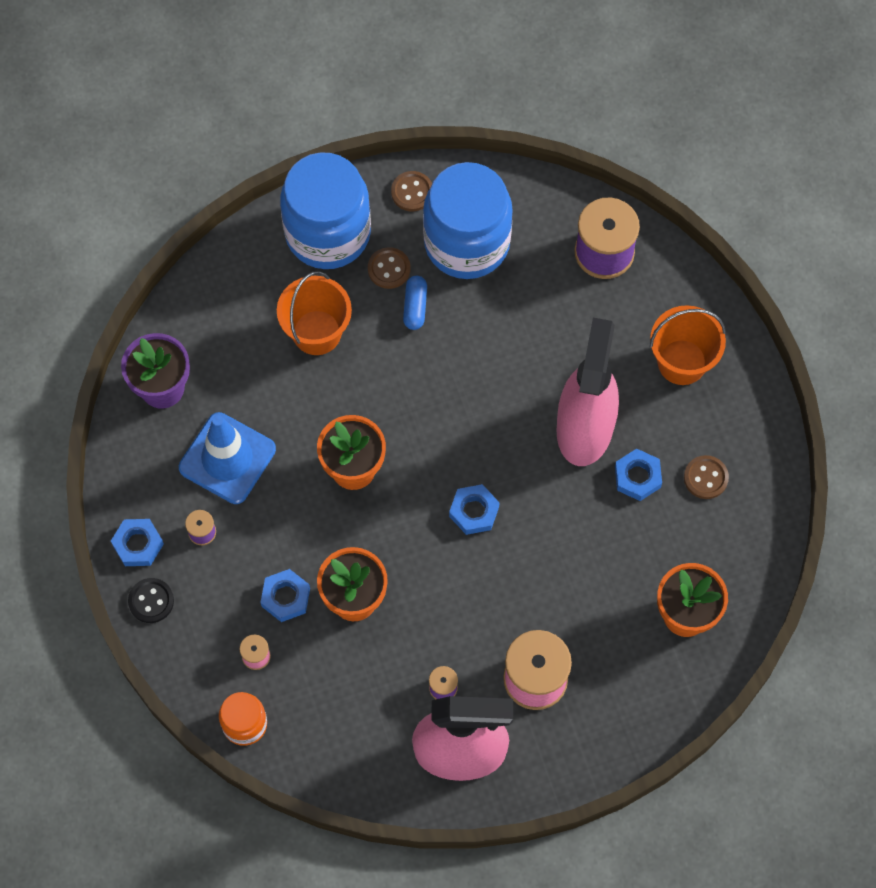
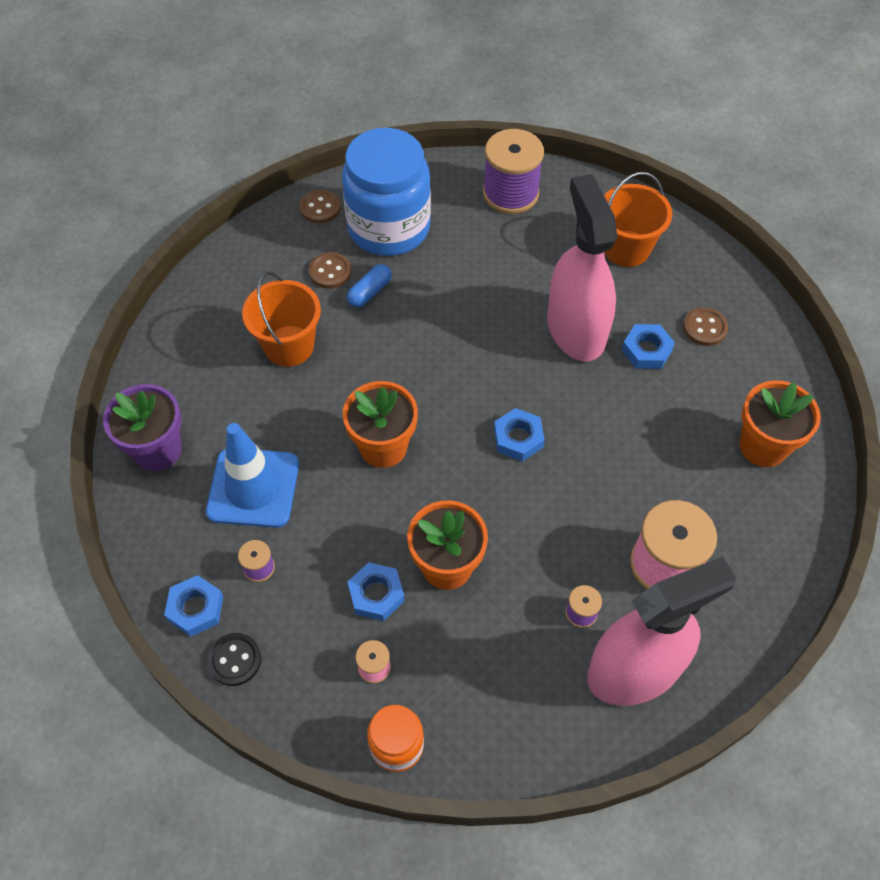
camera: 25 degrees left, 10 degrees down
(328, 233) = (259, 264): blue jar -> none
(415, 307) = (370, 292): blue capsule -> blue capsule turned 60 degrees clockwise

